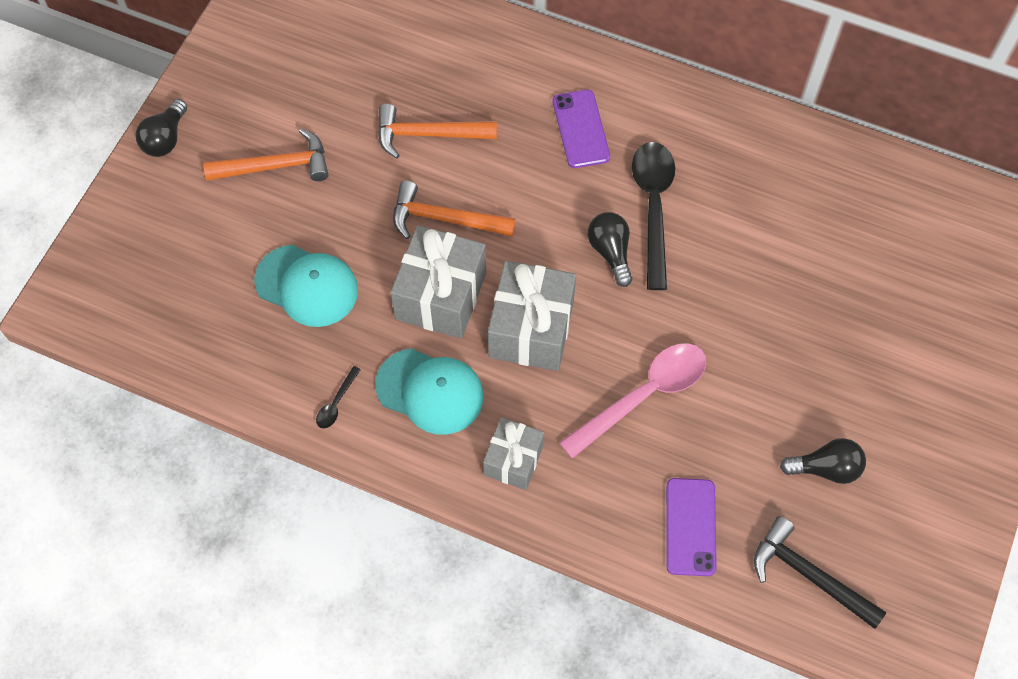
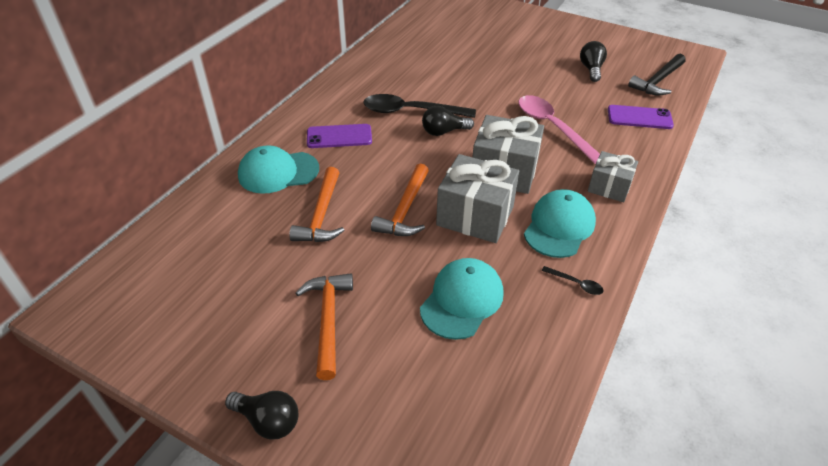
camera: 85 degrees left, 20 degrees down
(499, 76) = (278, 172): none -> turquoise cap

